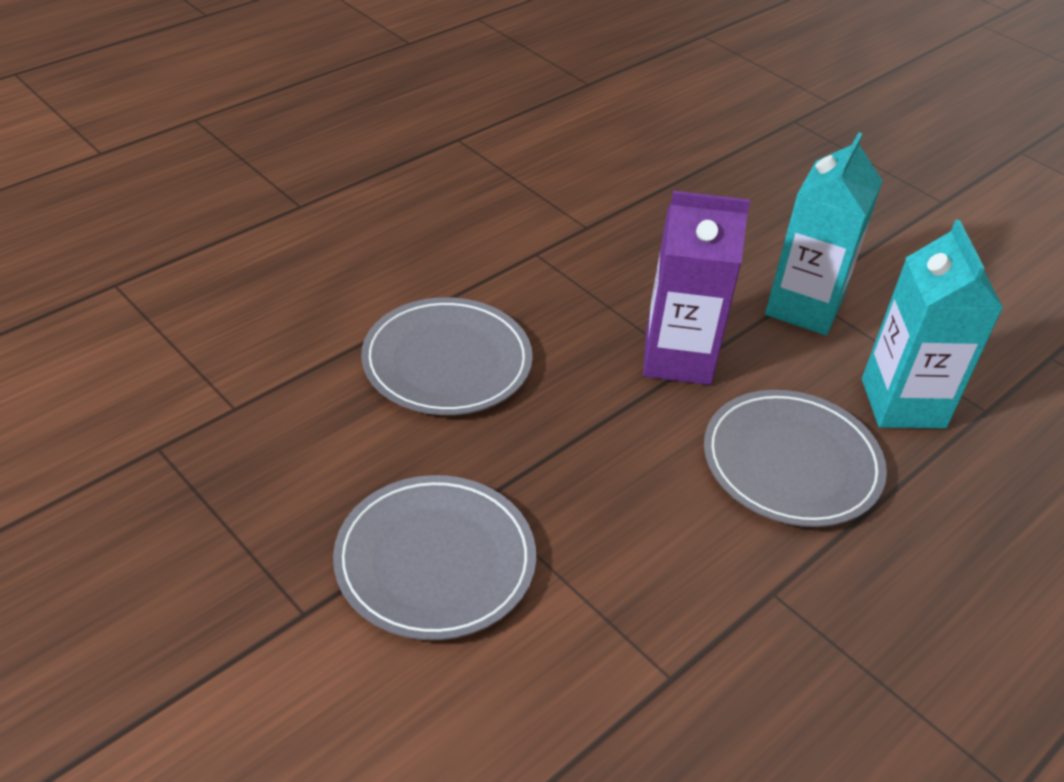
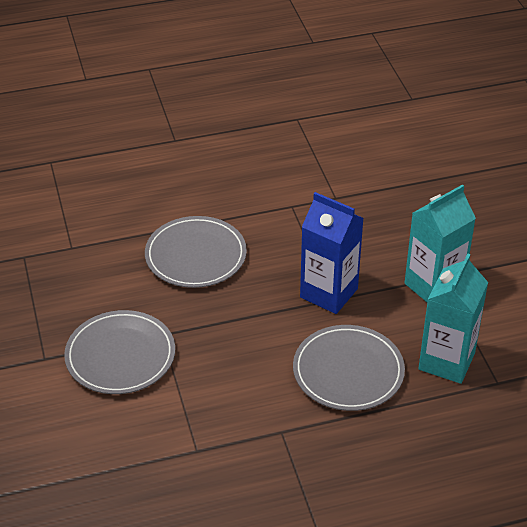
camera: 30 degrees right, 0 degrees up
(677, 358) = (329, 293): purple carton -> blue carton

